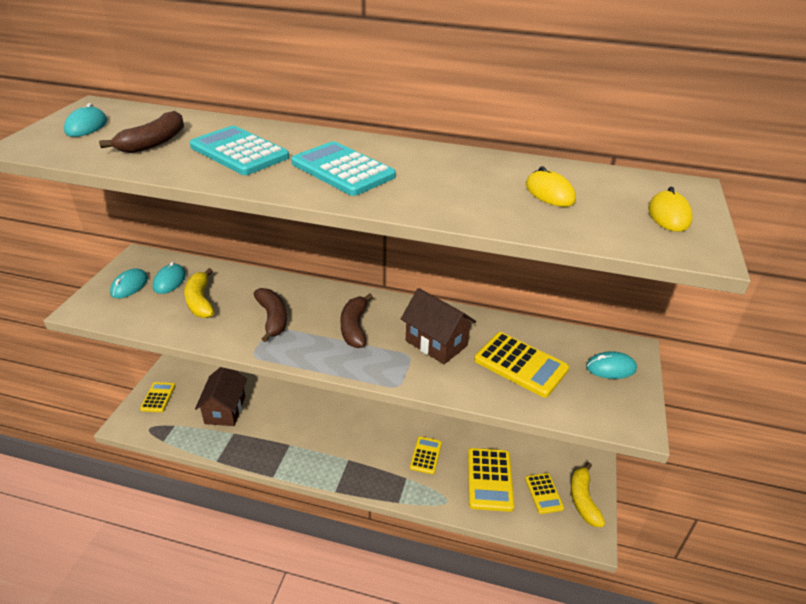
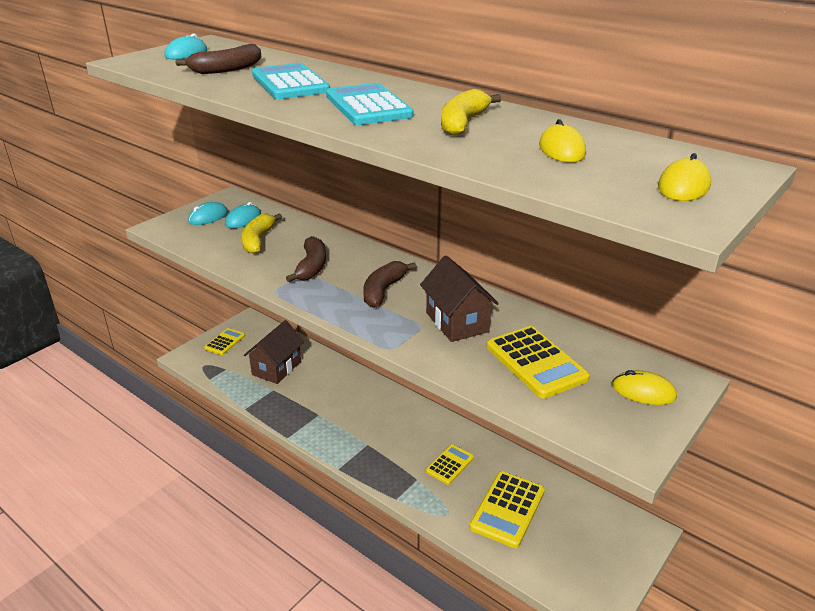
camera: 25 degrees right, 5 degrees down
(544, 493) = (563, 543): yellow calculator -> none
(583, 500) = (609, 565): yellow banana -> yellow banana (463, 123)
(610, 368) = (643, 391): turquoise mouse -> yellow mouse

